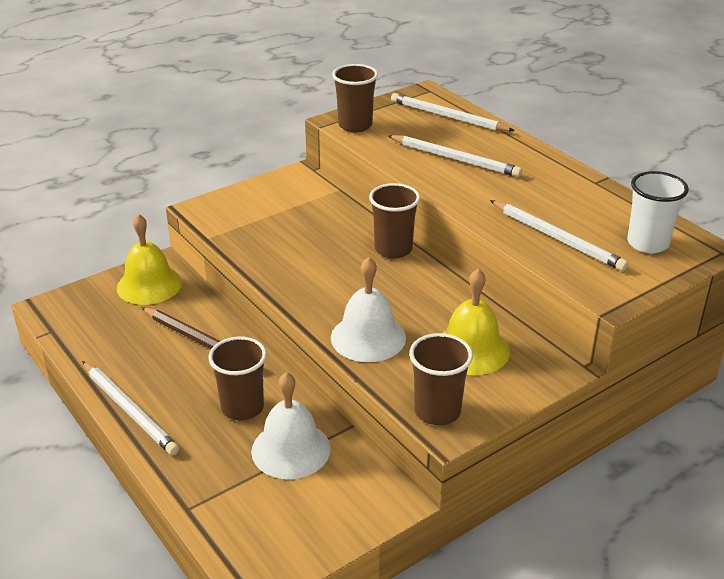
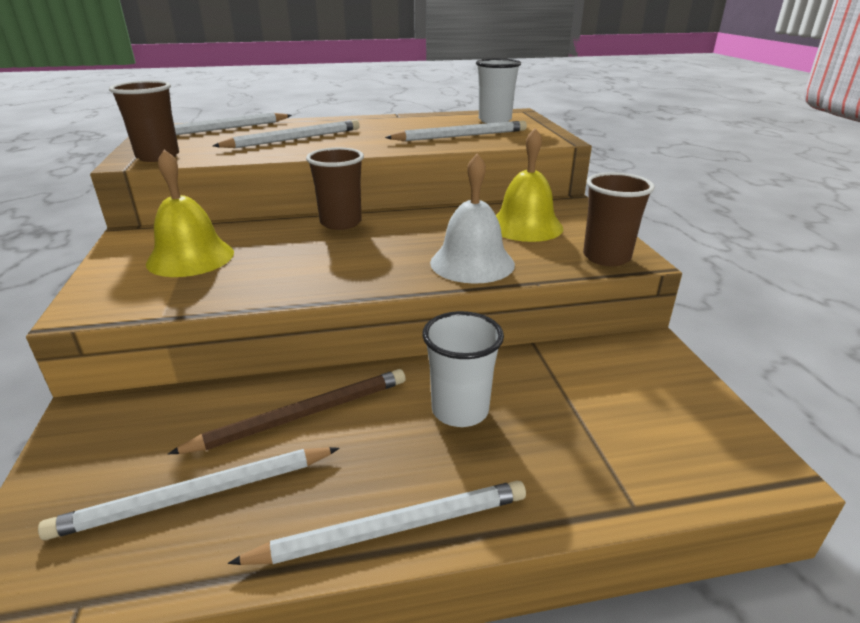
camera: 65 degrees left, 5 degrees down
(122, 332) = (196, 495): none -> white pencil
(149, 285) = (115, 438): yellow bell -> yellow bell (190, 257)
(242, 408) = (460, 410): brown cup -> white cup
(291, 449) = (553, 391): white bell -> none

